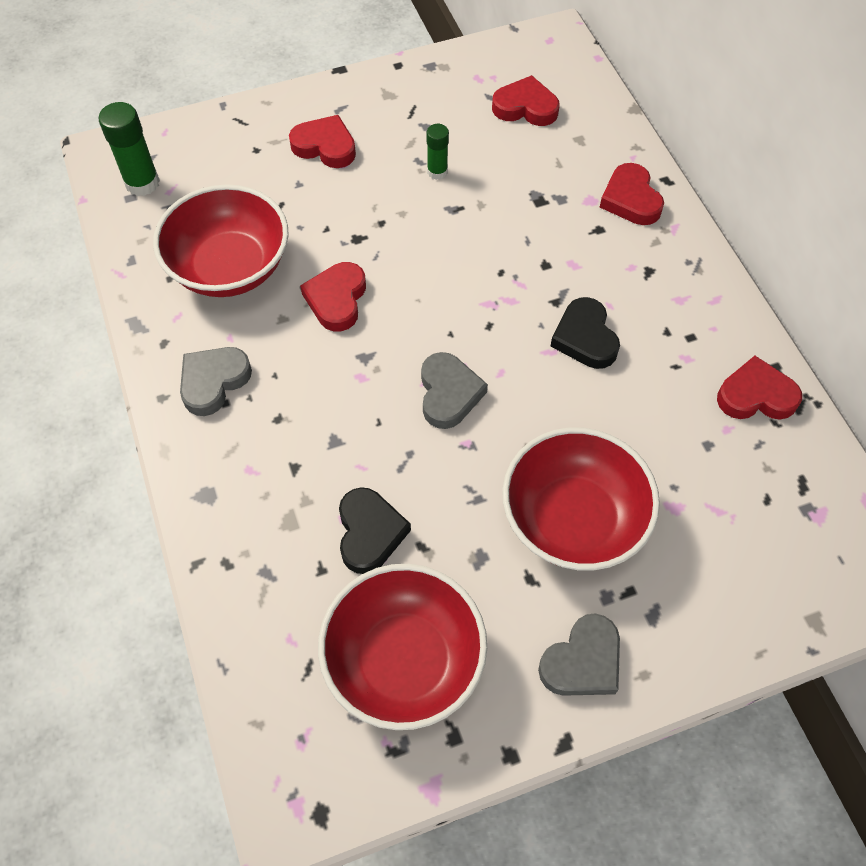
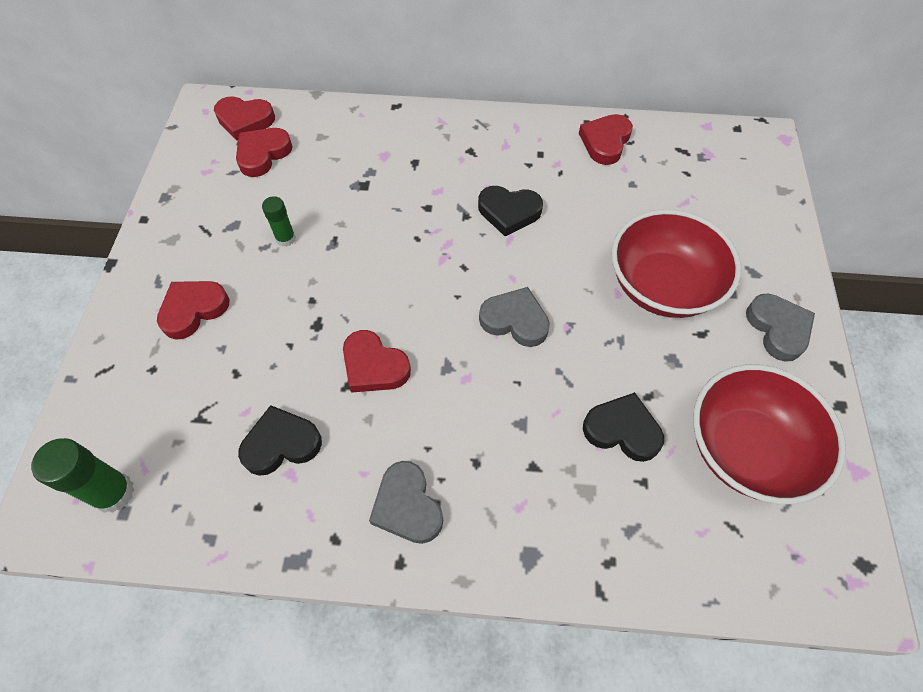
camera: 65 degrees left, 0 degrees up
(230, 267) = (281, 444): red bowl -> black heart
(630, 199) = (399, 132): red heart -> red heart (245, 120)

